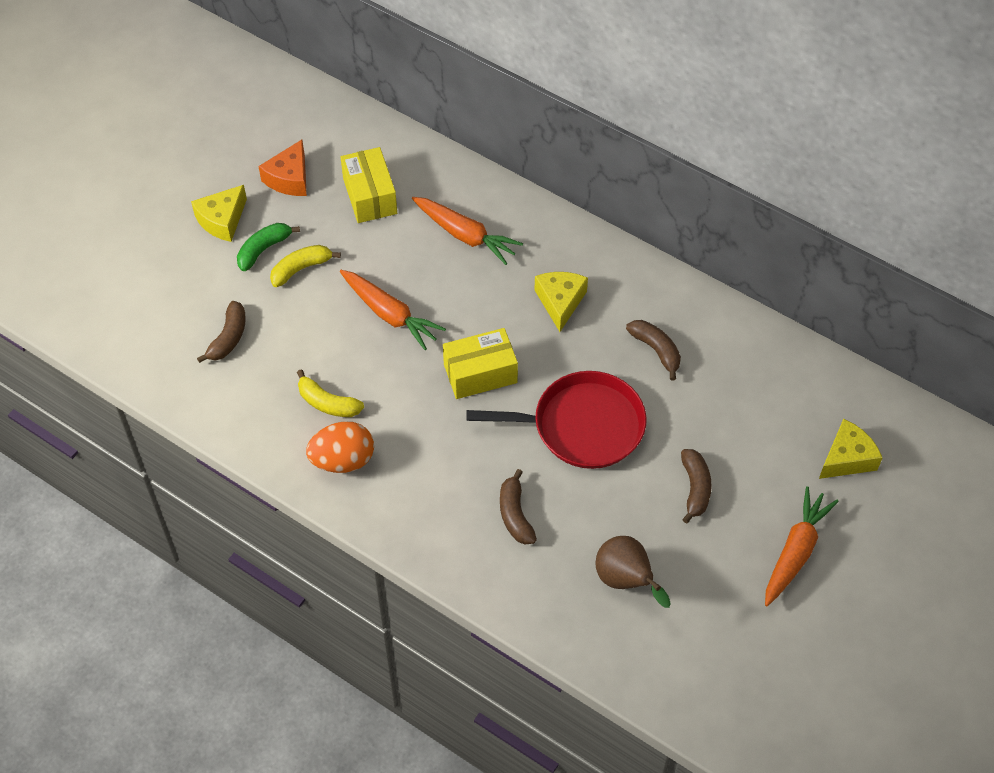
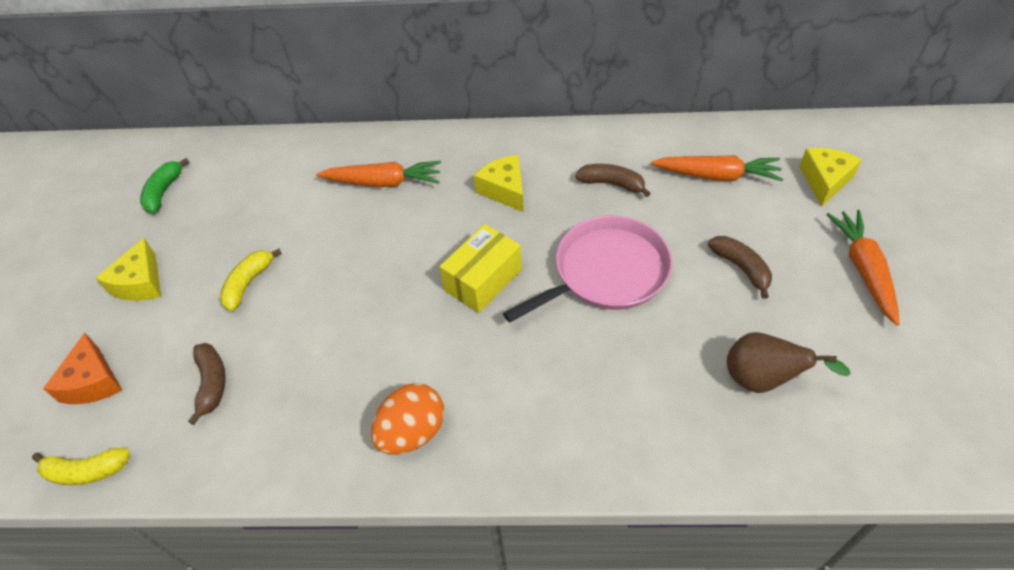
camera: 30 degrees left, 5 degrees down
(263, 249) = (199, 286): green banana -> green banana (164, 191)
(289, 178) = (188, 217): orange cheese -> orange cheese (92, 382)
(327, 403) = (357, 387): yellow banana -> yellow banana (86, 471)
(370, 196) = (275, 195): yellow box -> none
(390, 314) = (362, 276): orange carrot -> orange carrot (717, 176)
(515, 514) = (616, 382): brown banana -> none
(582, 426) = (606, 272): red pan -> pink pan

